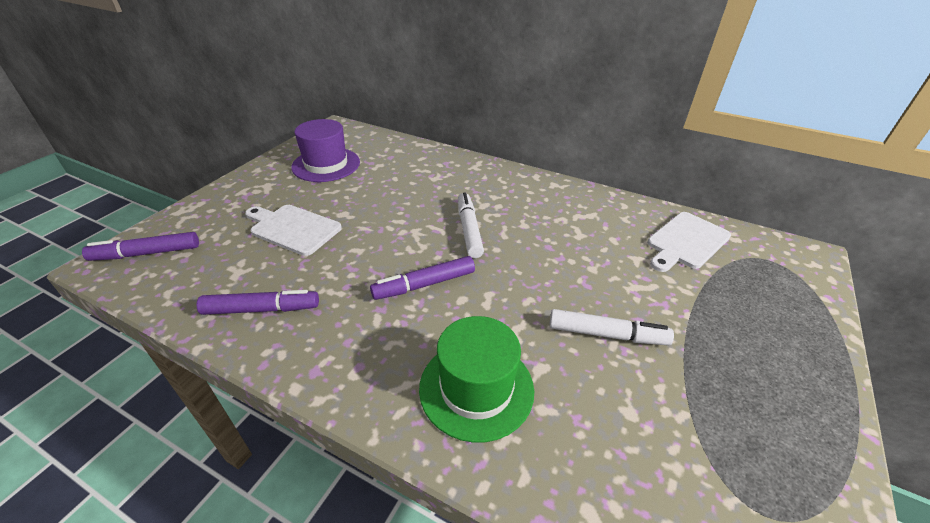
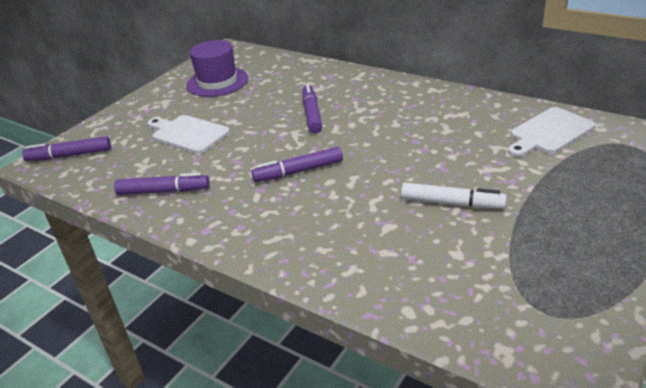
camera: 10 degrees right, 5 degrees down
(432, 209) = (312, 114): none -> purple marker
(469, 230) = (343, 130): white marker -> none
(476, 388) = (333, 239): green hat -> none

